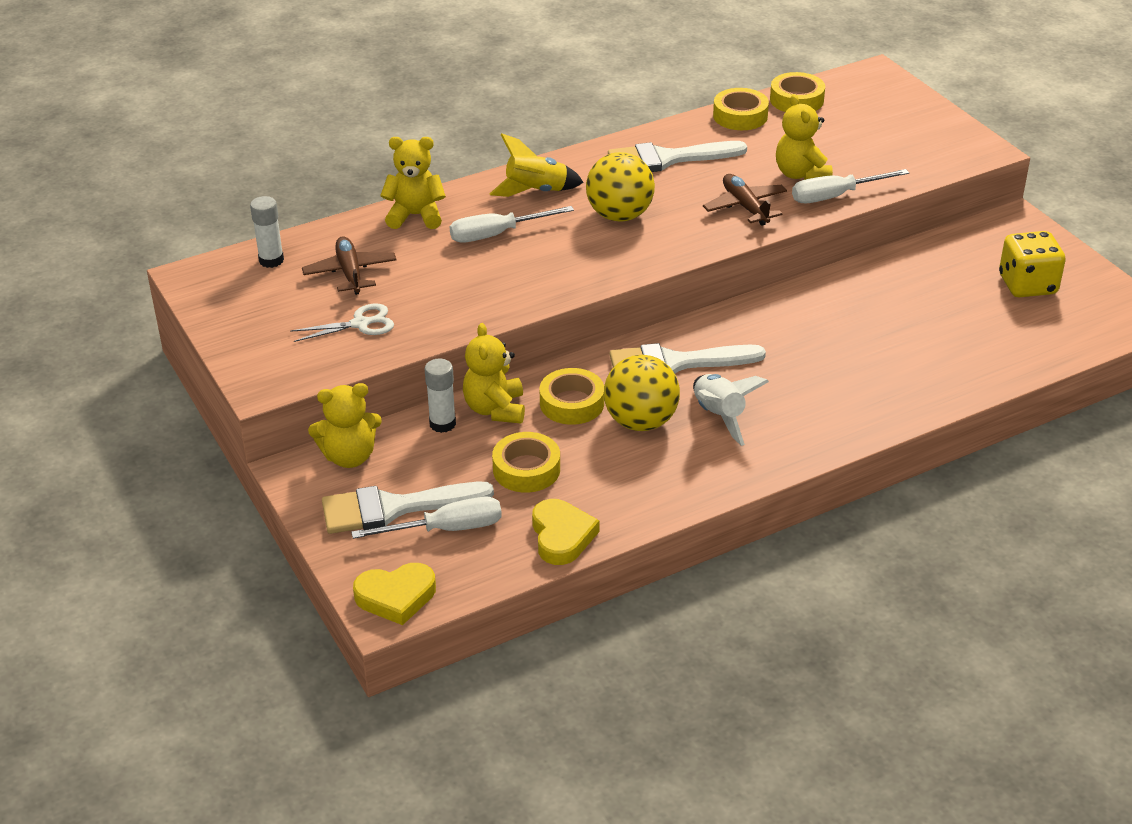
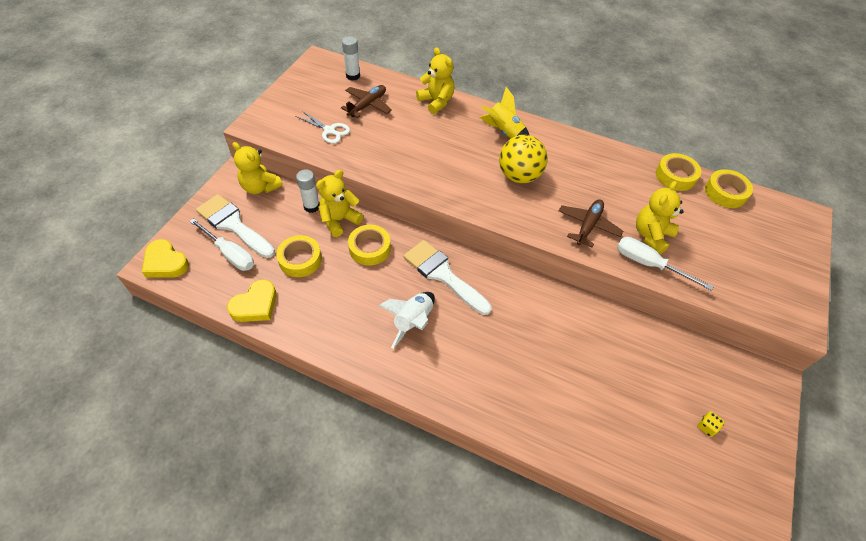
camera: 50 degrees right, 15 degrees up
(497, 234) = (451, 138): white screwdriver -> none
(641, 421) = (378, 287): yellow ball -> none
(666, 159) = (594, 167): white brush -> none
(1027, 285) = (706, 426): yellow dice -> yellow dice, size x0.41

